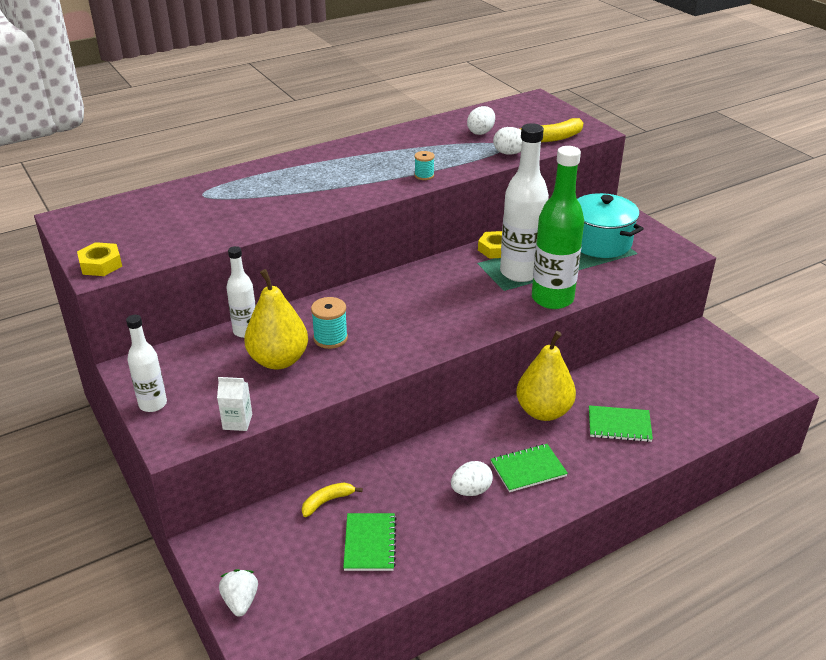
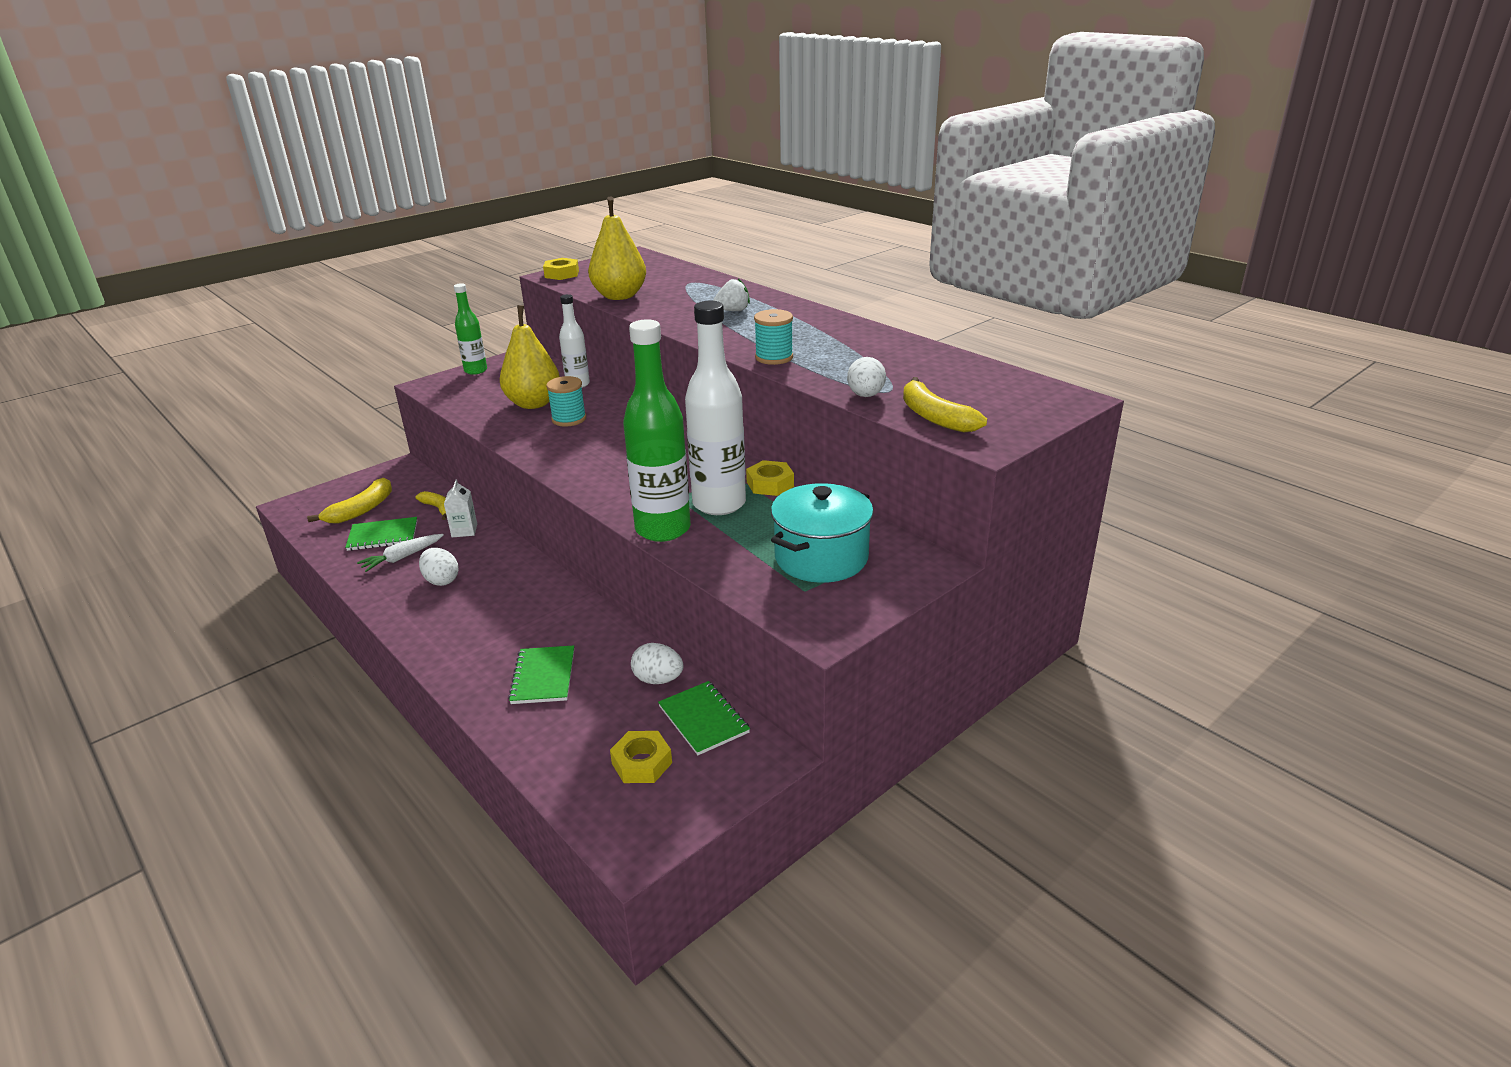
camera: 80 degrees right, 5 degrees down
(153, 404) = (476, 370): white bottle -> green bottle
(237, 422) = (448, 402): white carton -> white carton (464, 530)
(240, 601) = (336, 491): white strawberry -> white strawberry (732, 311)
(302, 569) = (361, 510): none -> yellow banana
(421, 523) = (402, 558): none -> white carrot
(424, 175) = (774, 357): turquoise spool -> turquoise spool, size x1.56
(481, 132) = (920, 375): white egg -> white egg (658, 679)
(528, 469) = (469, 613): green notebook -> green notebook (703, 719)
(543, 411) = (568, 616): yellow pear -> yellow pear (619, 296)
(709, 383) = (642, 763): none -> yellow nut

